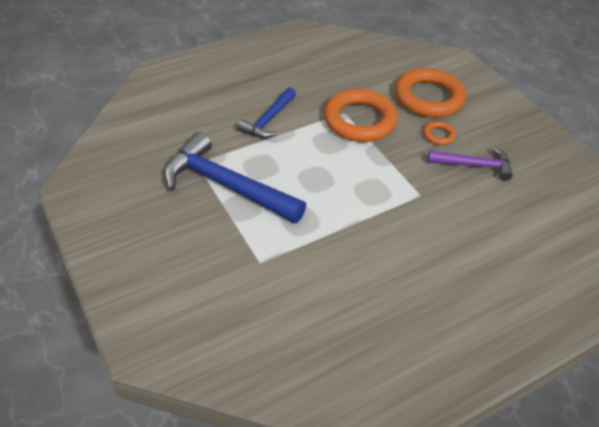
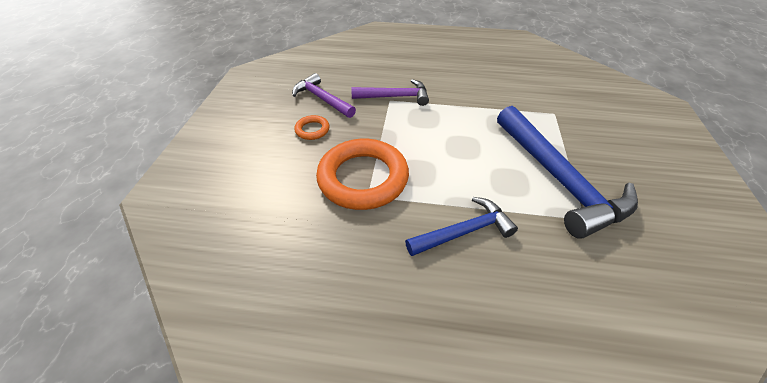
camera: 140 degrees left, 0 degrees up
(420, 201) = (395, 97): none -> purple hammer
(428, 98) = (264, 166): orange ring -> none

